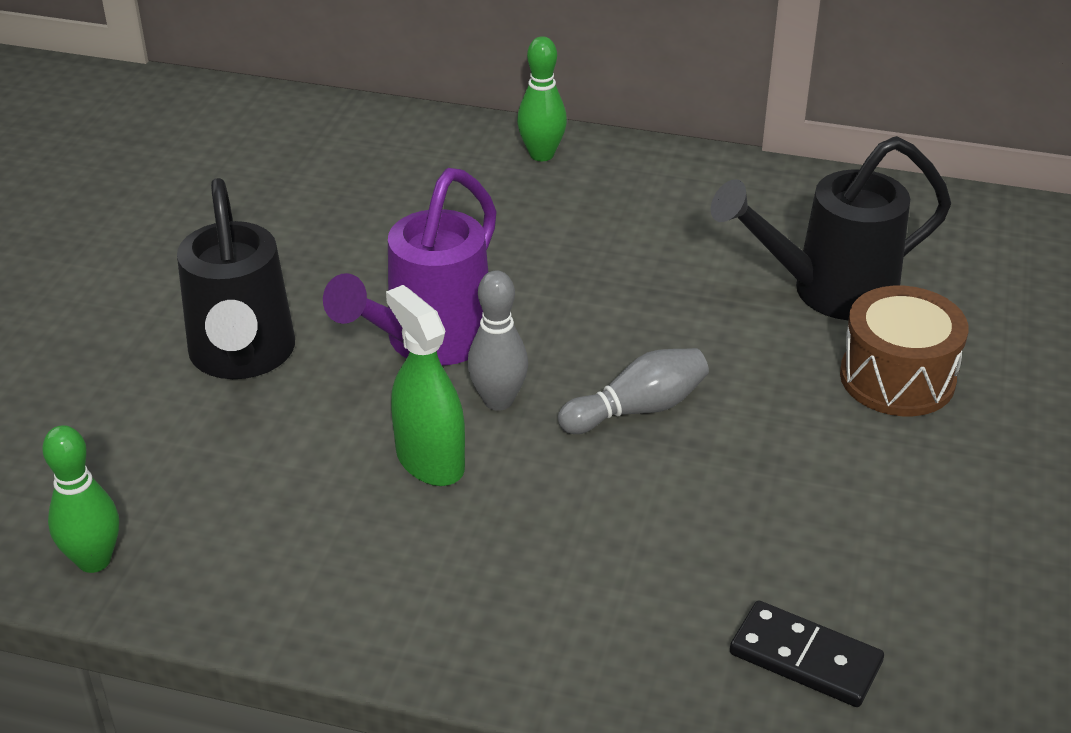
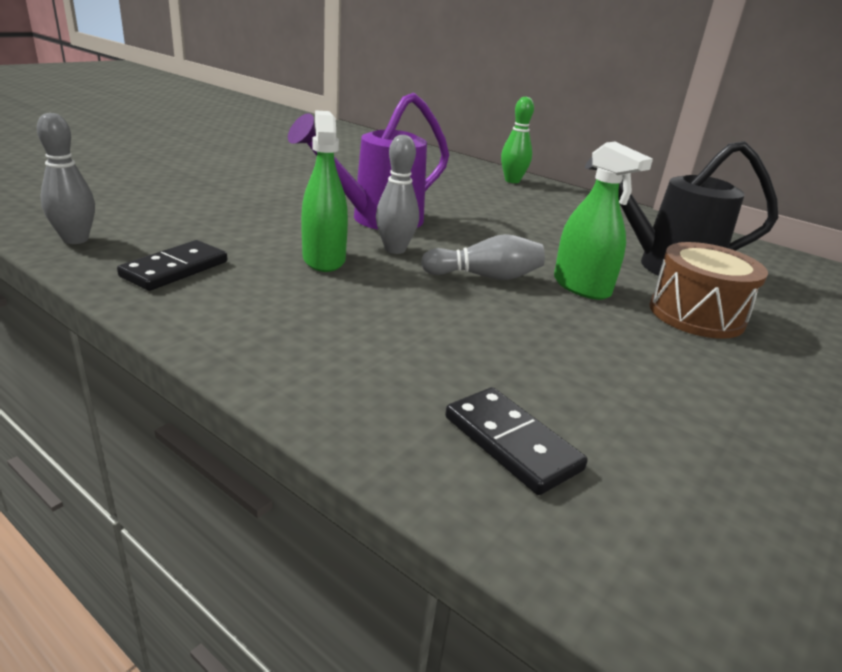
camera: 20 degrees right, 10 degrees down
(94, 560) = (75, 239): green bowling pin -> grey bowling pin
(242, 358) = (264, 198): black watering can -> none
(275, 560) = (175, 269): none -> black domino
(754, 380) = (581, 287): none -> green spray bottle

